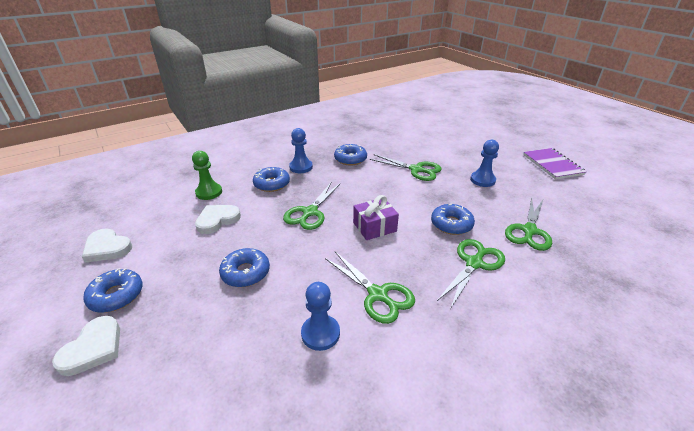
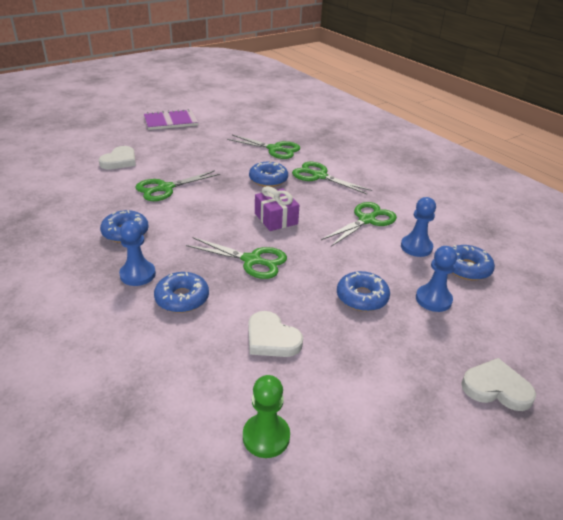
camera: 95 degrees left, 0 degrees up
(107, 248) = (349, 448): white heart -> white heart (119, 161)
(116, 295) = (428, 397): blue donut -> blue donut (467, 268)
(209, 192) = (199, 364): green pawn -> green pawn (266, 436)
(416, 170) = (165, 188): green scissors -> green scissors turned 150 degrees counterclockwise
(482, 180) = (193, 156): blue pawn -> blue pawn (433, 299)

